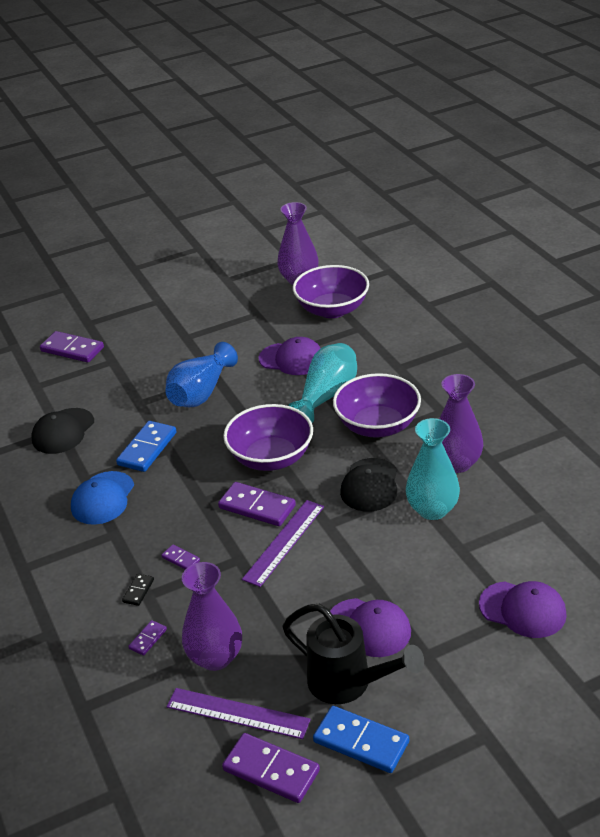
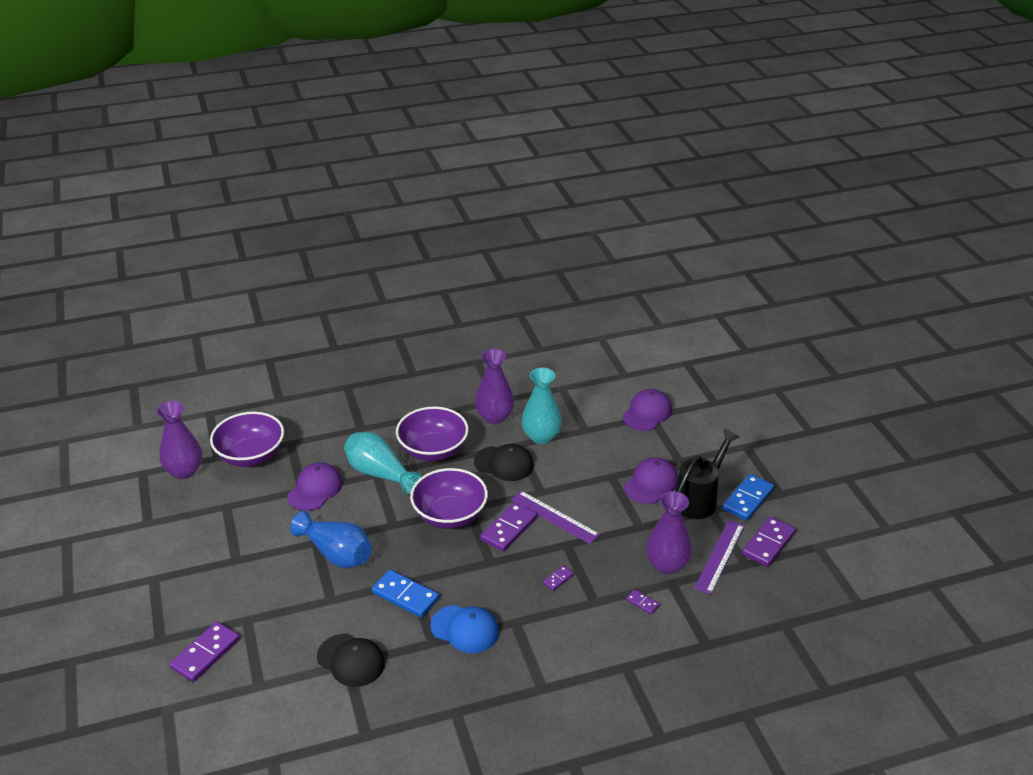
camera: 85 degrees left, 0 degrees up
(138, 591) = (588, 607): black domino -> none

